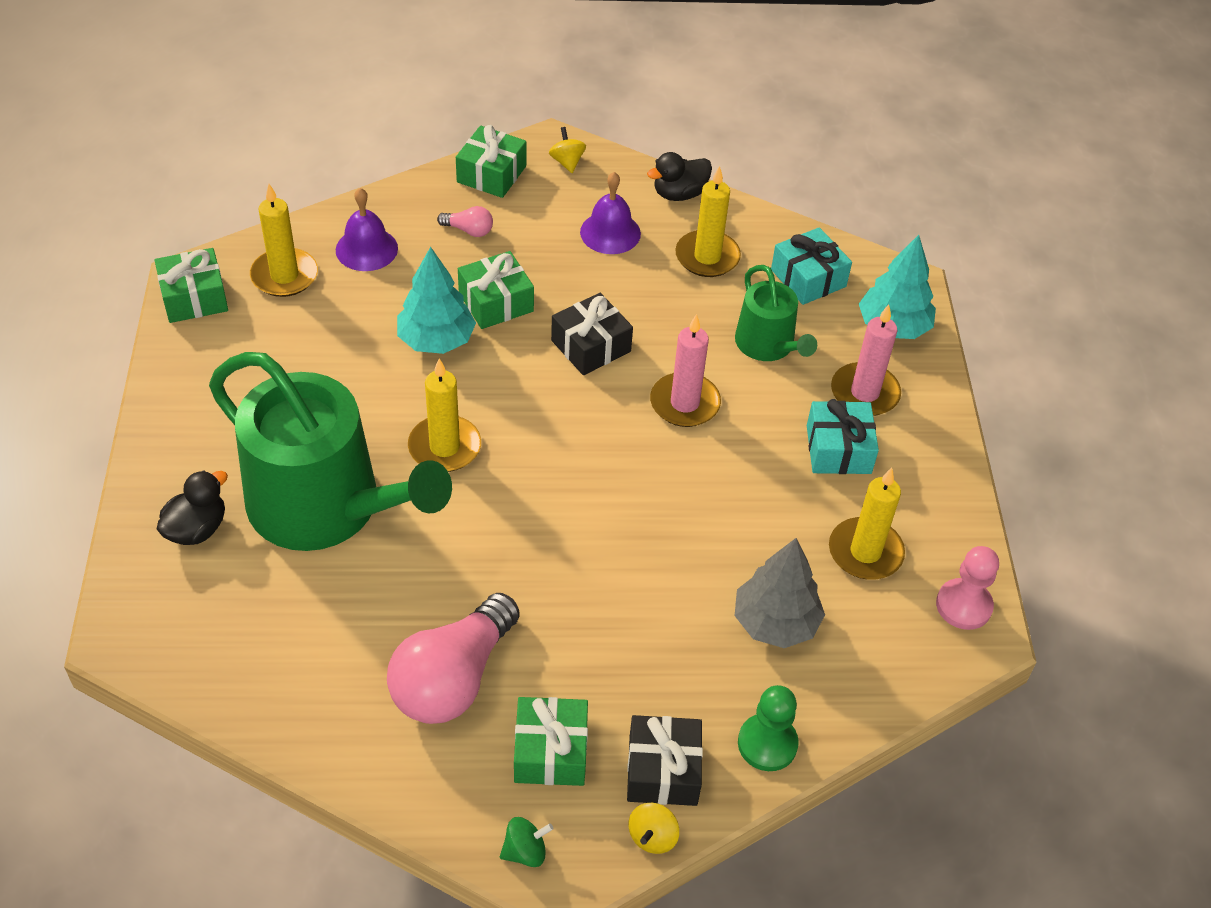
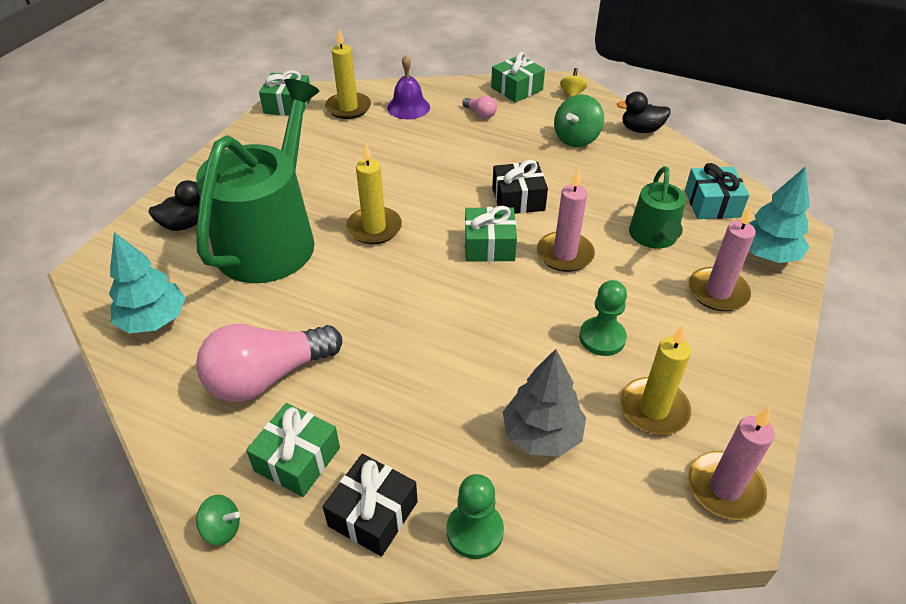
camera: 30 degrees right, 5 degrees down
(326, 507) = (272, 238): green watering can -> green watering can turned 135 degrees counterclockwise
(436, 340) = (415, 166): turquoise tree -> turquoise tree (154, 320)
(496, 302) = (470, 156): green gift -> green gift (489, 245)
(610, 232) = (576, 139): purple bell -> green spinning top
(652, 837) = (327, 566): yellow spinning top -> none
(707, 257) = (639, 170): yellow candle -> none
(777, 492) = (602, 338): none -> green pawn
(838, 449) = (672, 324): turquoise gift -> none
(963, 605) = (725, 488): pink pawn -> pink candle

